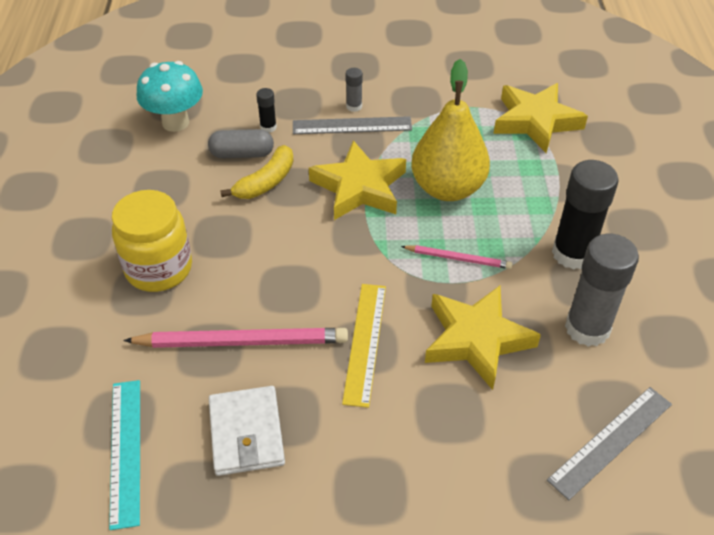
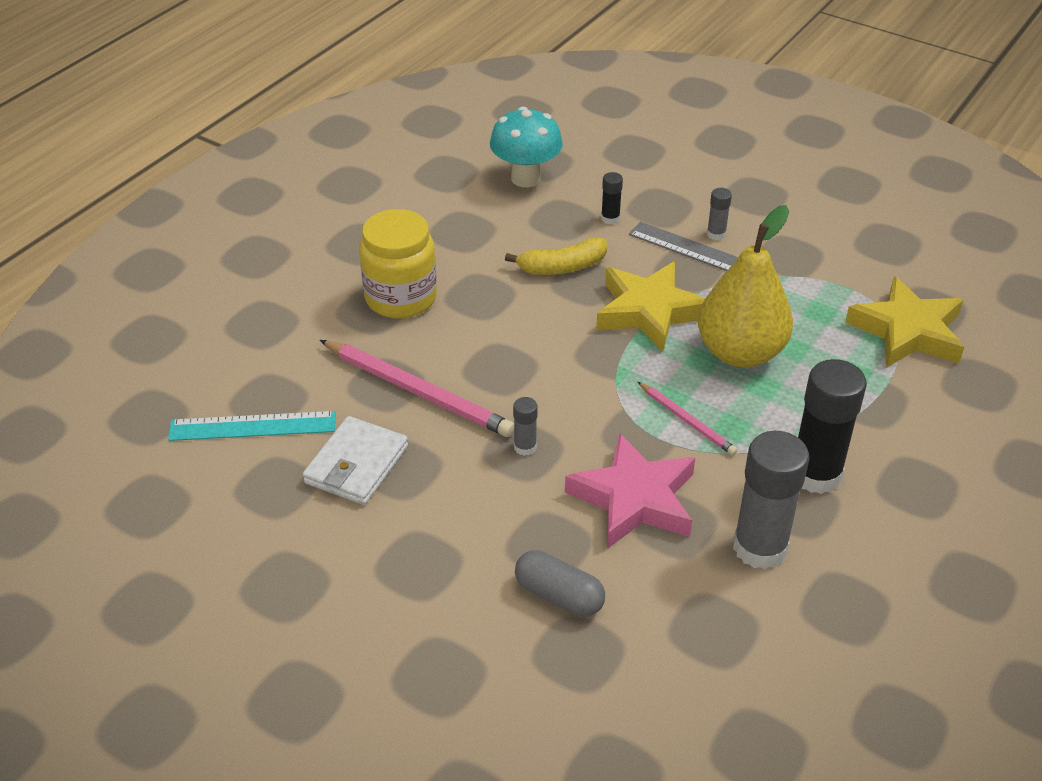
camera: 35 degrees right, 5 degrees down
(126, 451) = (252, 426): turquoise ruler -> turquoise ruler turned 60 degrees clockwise
(242, 154) = (562, 232): grey capsule -> grey capsule (559, 595)
(364, 342) = (525, 447): yellow ruler -> grey glue stick
(476, 339) = (634, 499): yellow star -> pink star
(611, 441) = (681, 654): grey ruler -> none

